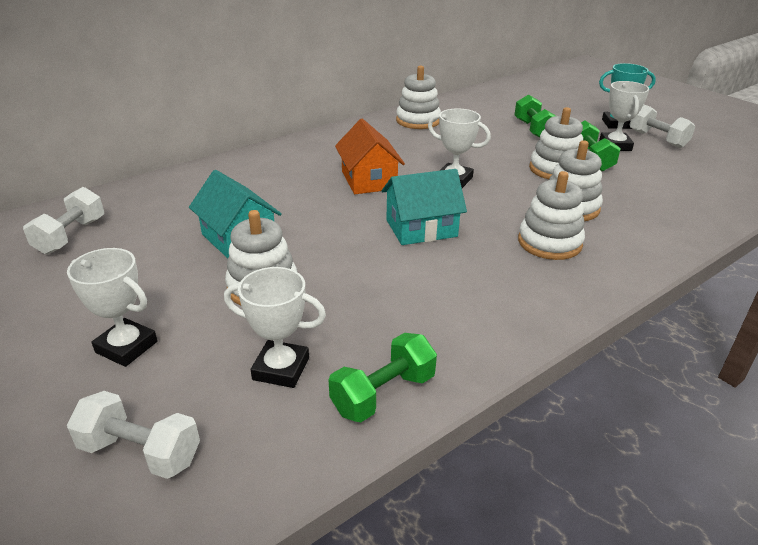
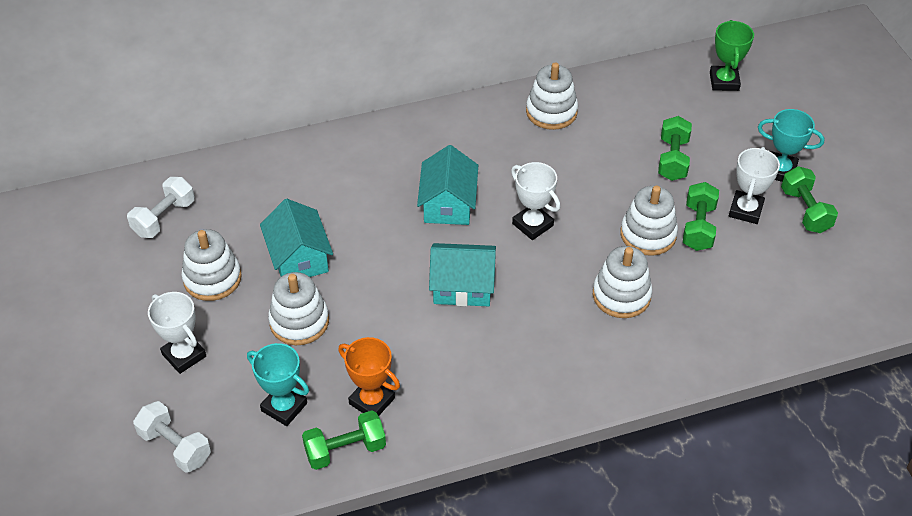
camera: 20 degrees right, 15 degrees up
(281, 369) = (284, 407): white trophy -> turquoise trophy
(368, 180) = (448, 204): orange house -> turquoise house
(386, 337) = (372, 401): none -> orange trophy
(532, 92) = (724, 81): none -> green trophy
(549, 242) = (568, 336): white stacking toy -> white stacking toy (212, 278)
(657, 139) = (805, 210): white dumbbell -> green dumbbell

